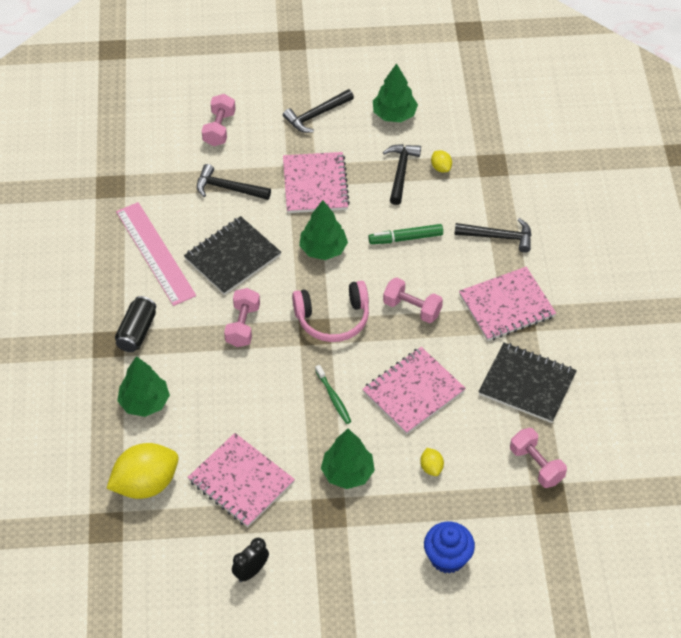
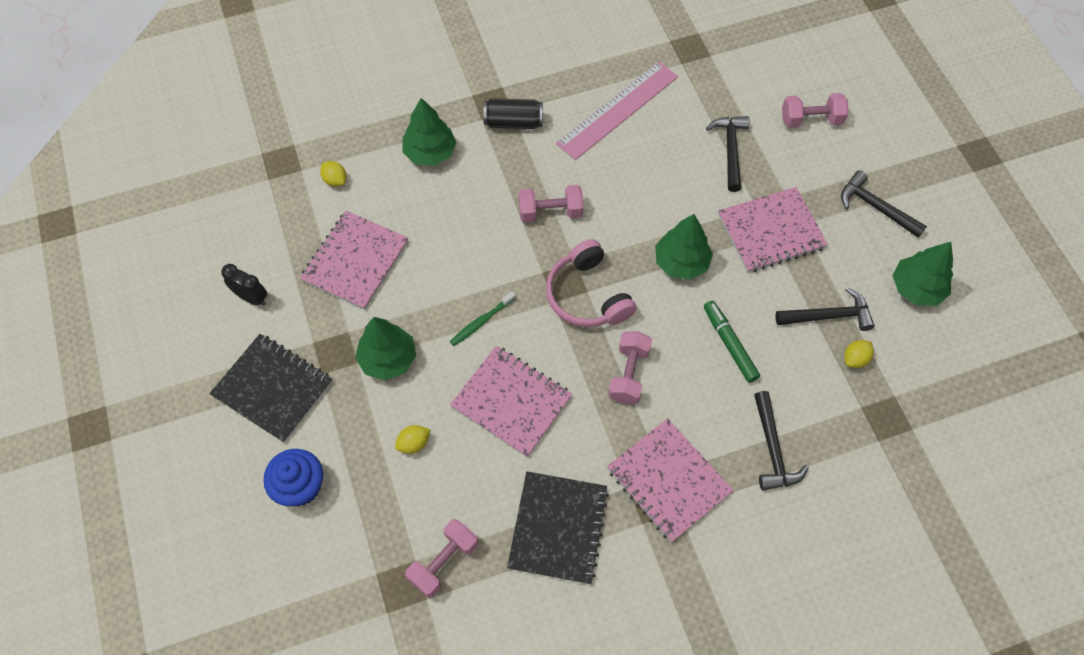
camera: 75 degrees right, 10 degrees up
(146, 484) = (335, 180): yellow lemon -> yellow lemon, size x0.44
(232, 257) = (637, 179): black notebook -> black notebook (273, 389)

